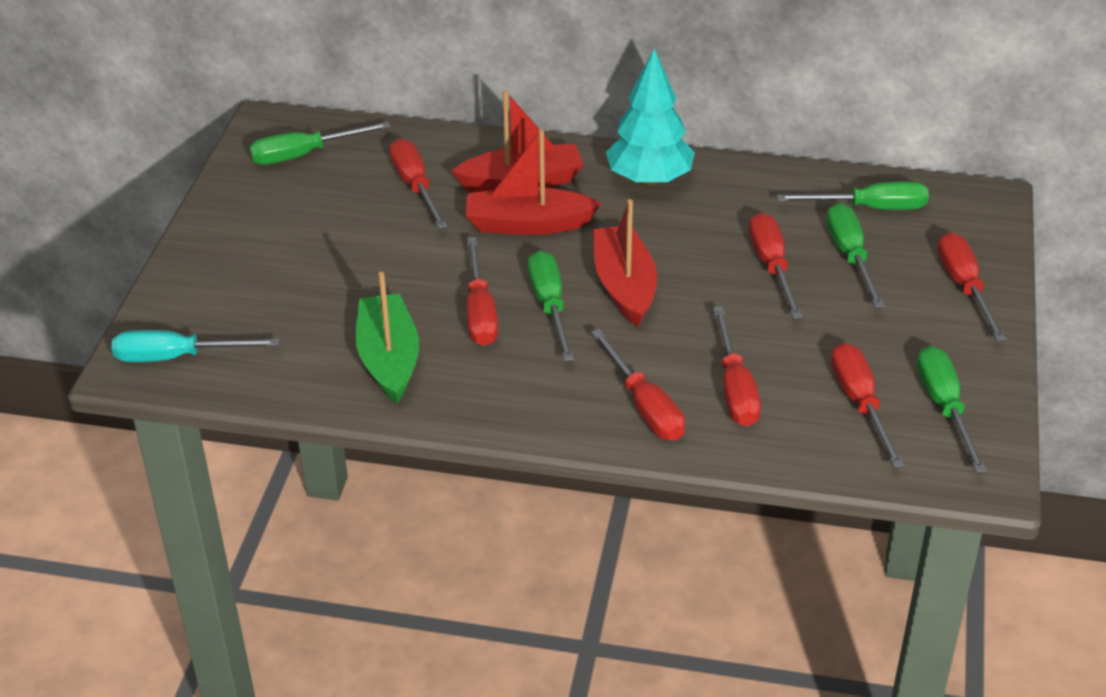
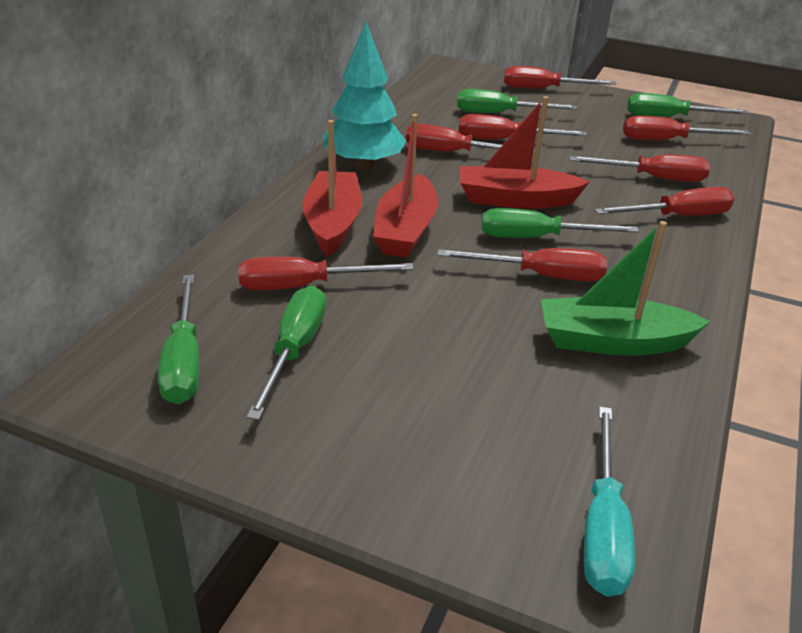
camera: 80 degrees left, 5 degrees down
(714, 233) = (453, 153): none -> red screwdriver
(870, 208) = (443, 98): green screwdriver -> green screwdriver (295, 350)

